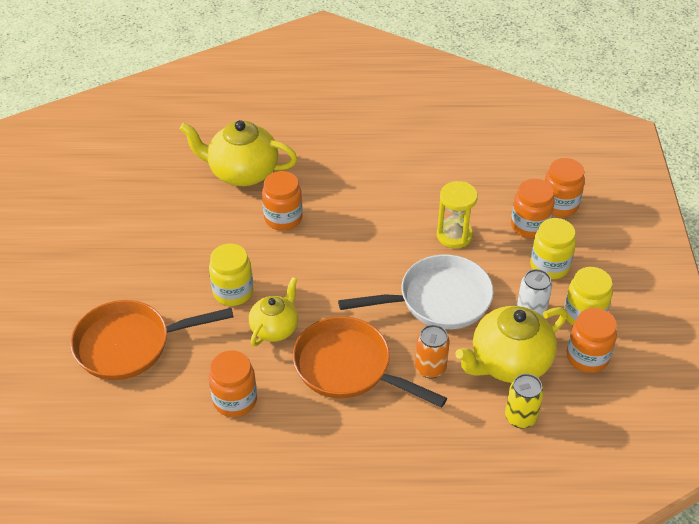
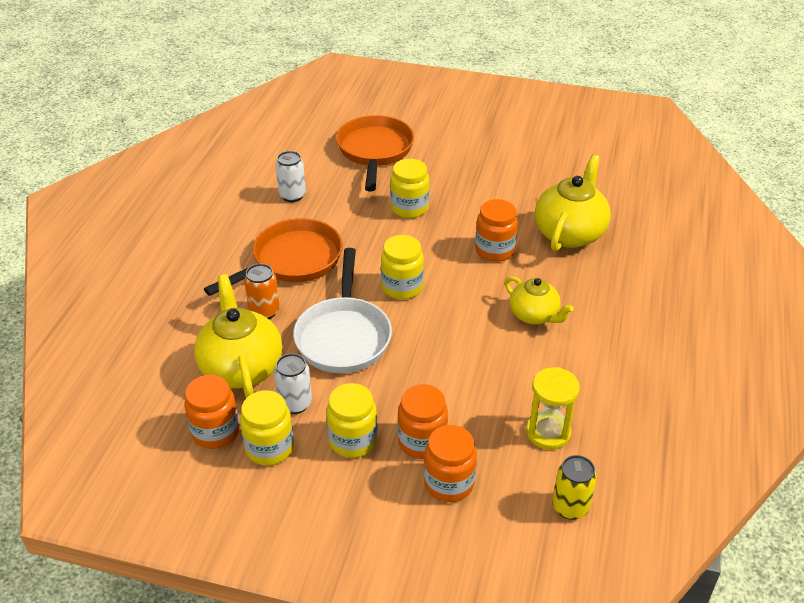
camera: 105 degrees right, 5 degrees down
(235, 400) = (292, 195): orange jar -> white can
(275, 328) = (357, 226): yellow teapot -> yellow teapot (534, 315)
(358, 273) = (402, 287): none -> yellow jar
(454, 235) = (429, 370): yellow hourglass -> yellow hourglass (548, 432)
(520, 417) = (177, 358): yellow can -> yellow can (570, 507)

